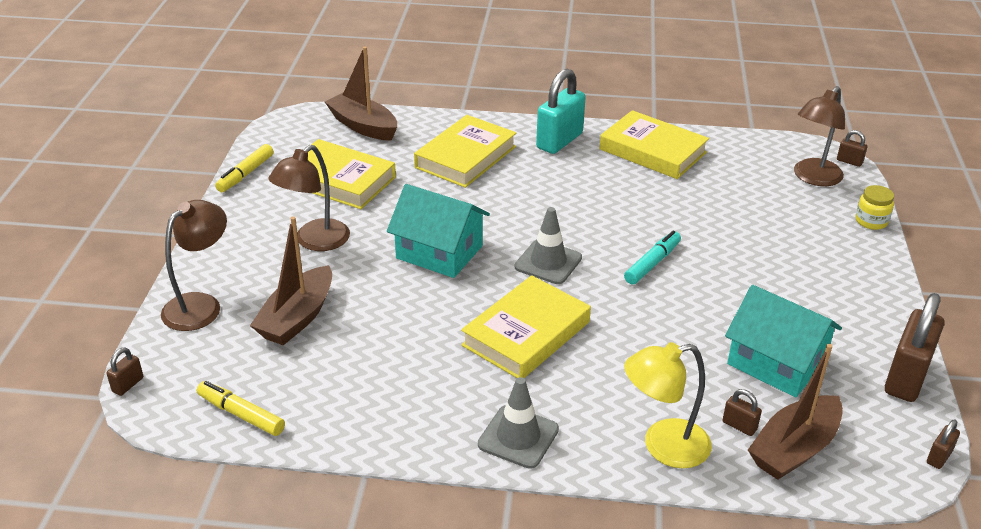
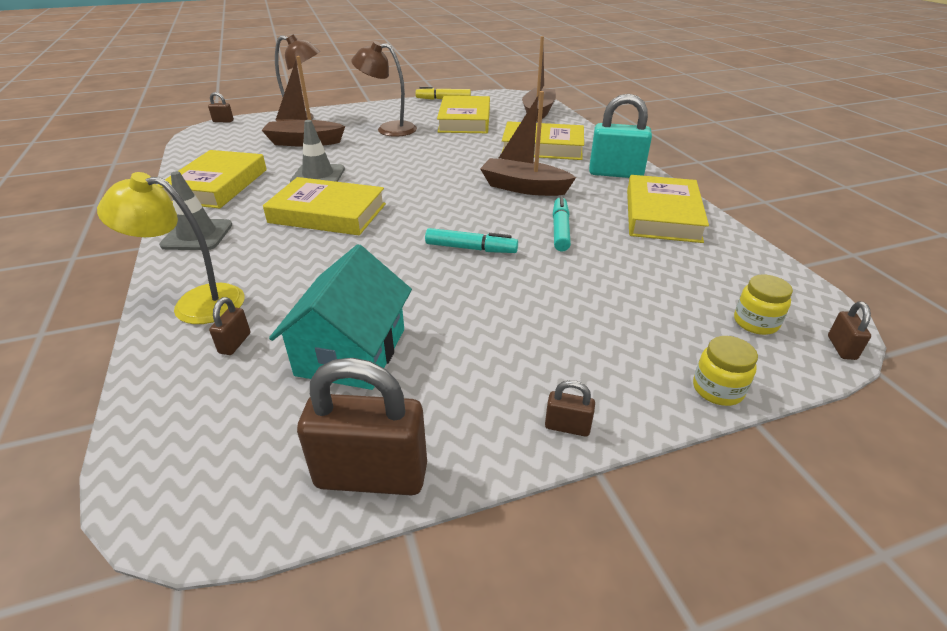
camera: 65 degrees right, 0 degrees up
(241, 414) = (203, 150): yellow marker -> none
(385, 411) = (217, 185): none -> yellow book
(439, 252) = (409, 164): turquoise house -> none
(548, 262) = (430, 203): grey traffic cone -> grey traffic cone (318, 176)
(647, 208) = (560, 230): none -> turquoise marker
(663, 446) = (195, 303): yellow lamp -> yellow lamp turned 45 degrees counterclockwise
(794, 449) = (204, 388): brown boat -> brown boat (524, 187)
(813, 178) = (755, 322): brown lamp -> yellow jar
(939, 457) = (205, 536): brown padlock -> brown padlock (567, 427)

